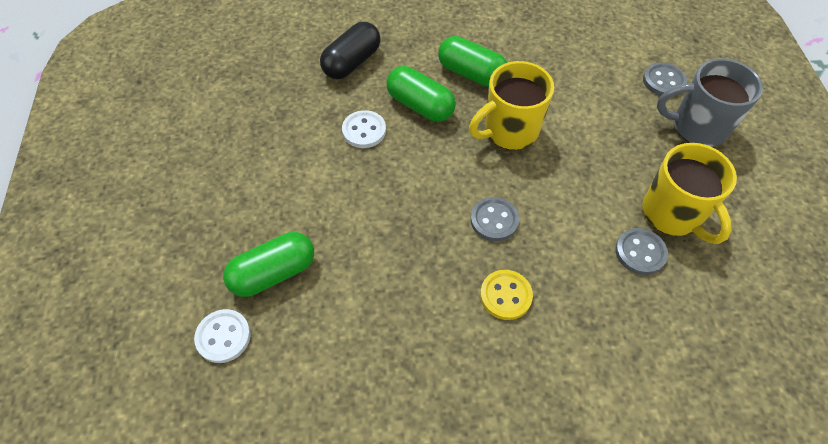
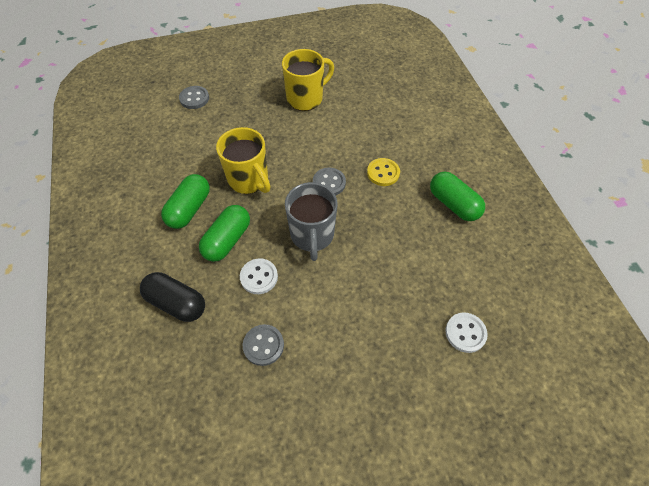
camera: 100 degrees left, 0 degrees up
(274, 273) = (406, 312): green capsule -> green capsule (453, 204)
(640, 252) = (336, 113): grey button -> grey button (263, 345)
(697, 127) = (235, 85): grey mug -> grey mug (312, 235)

